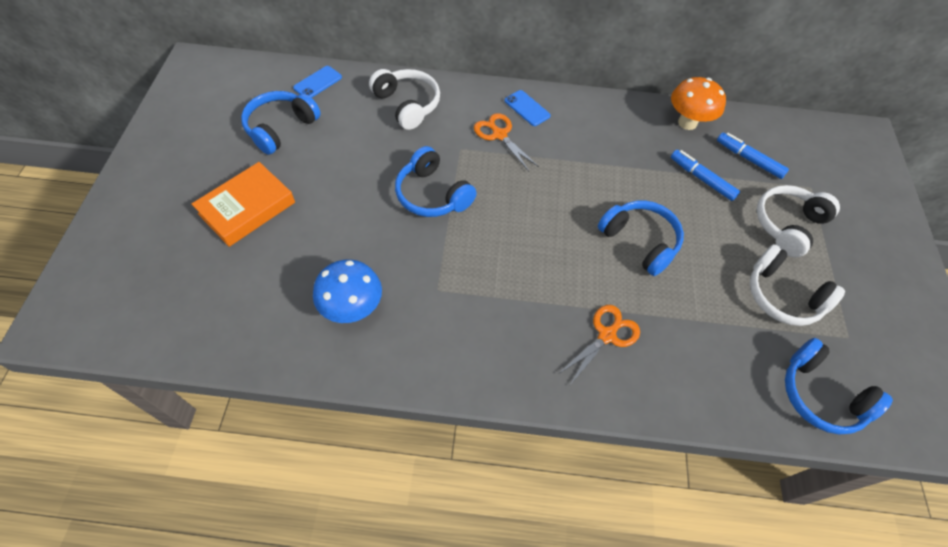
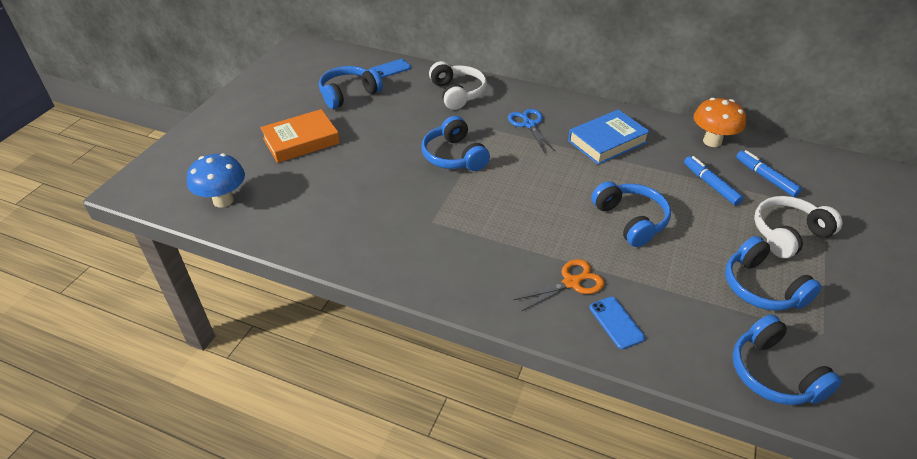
camera: 20 degrees right, 15 degrees down
(352, 308) = (356, 220): blue mushroom -> blue mushroom (223, 200)
(499, 135) = (529, 124): orange scissors -> blue scissors
(527, 108) = (561, 110): blue phone -> blue phone (616, 322)
(586, 143) = (607, 141): none -> blue book
(782, 296) = (761, 287): white headphones -> blue headphones

